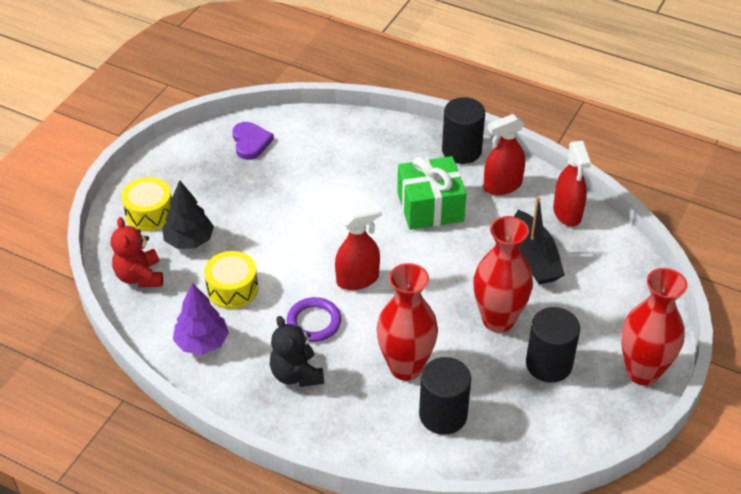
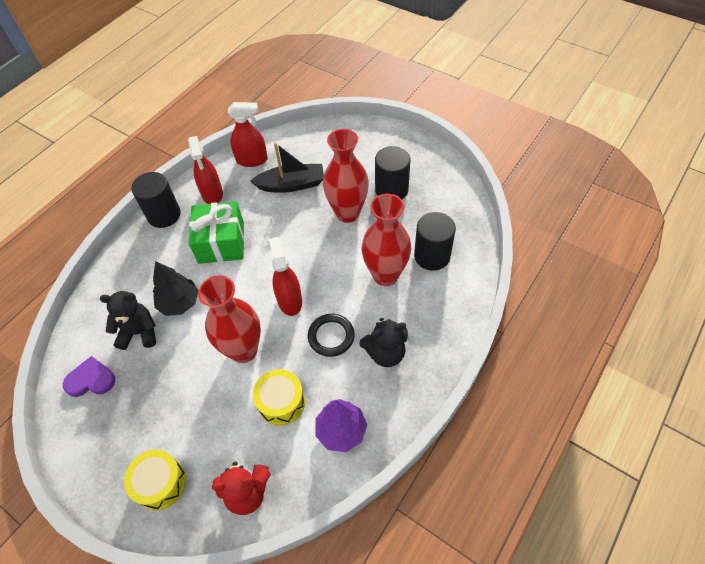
camera: 80 degrees left, 10 degrees up
(189, 241) = (210, 442): black tree -> black tree (179, 303)
(305, 164) = (139, 332): none -> black teddy bear
(314, 322) = (331, 336): purple ring -> black ring
(642, 372) = (403, 143): red vase -> red vase (243, 350)

